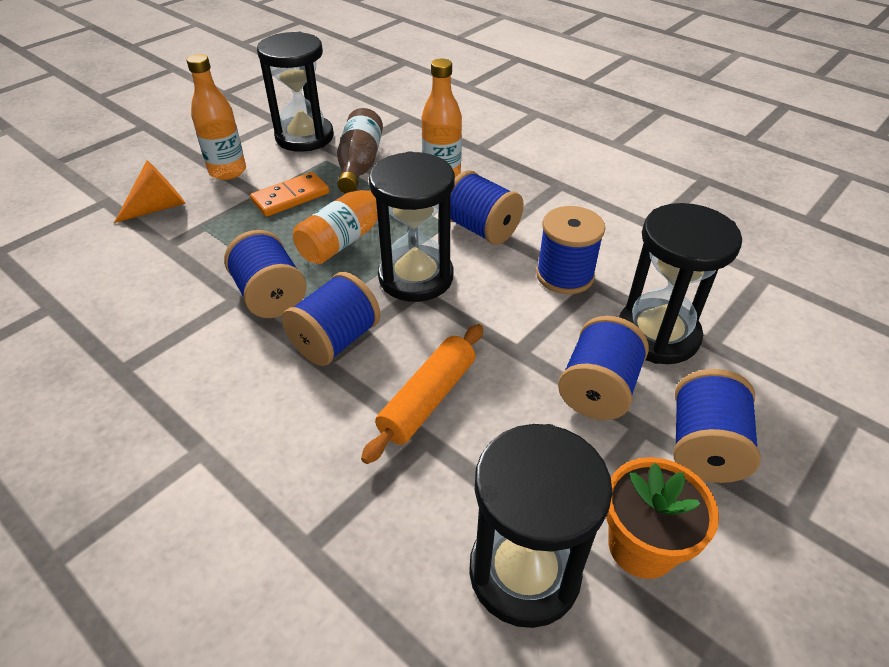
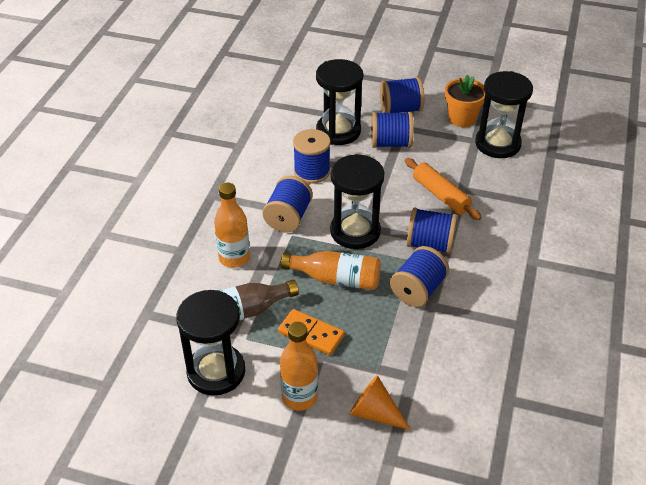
camera: 115 degrees left, 0 degrees up
(427, 399) = (440, 195): orange rolling pin -> orange rolling pin turned 45 degrees clockwise

